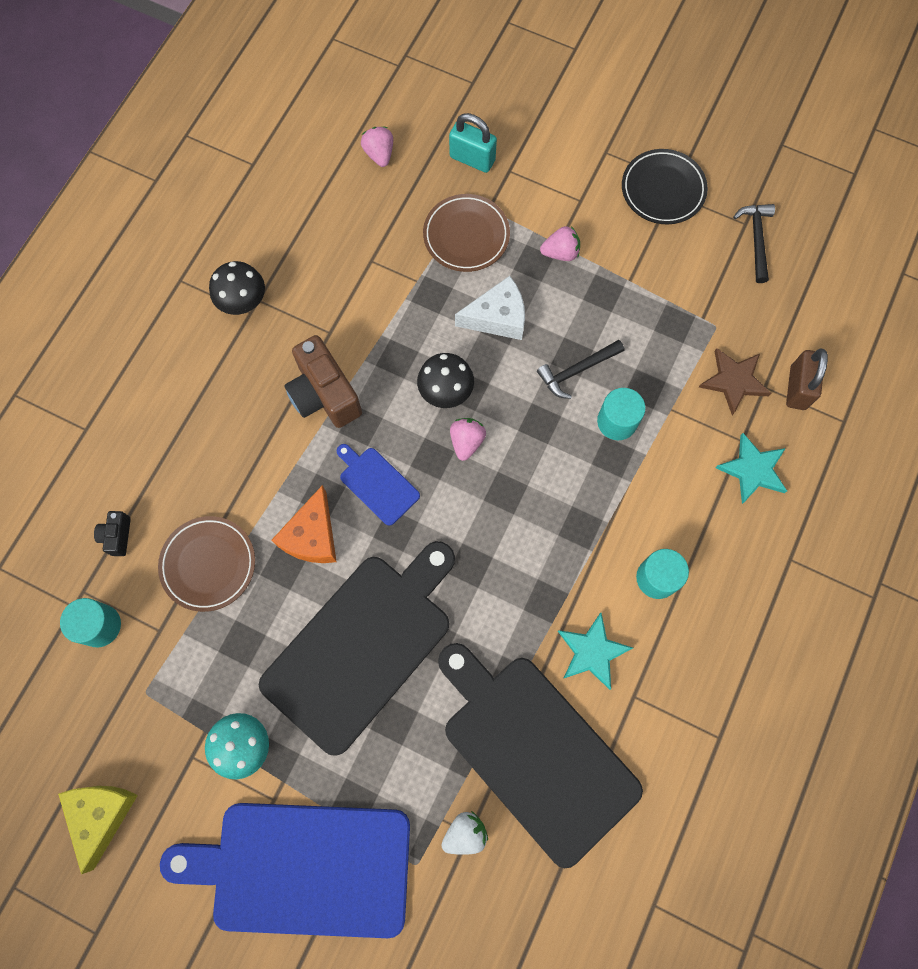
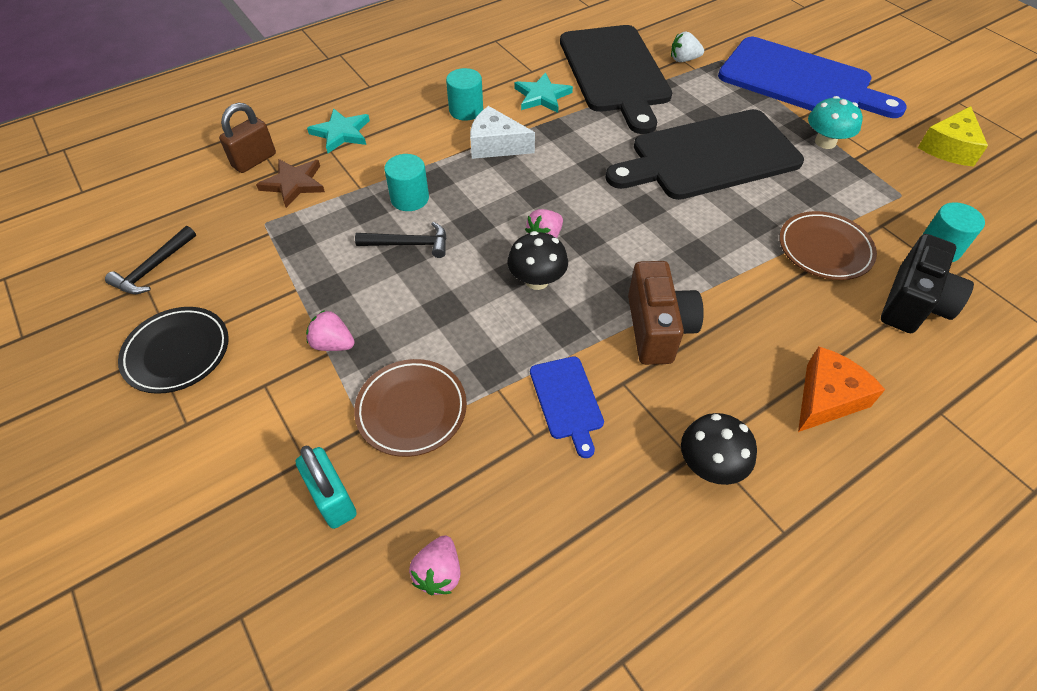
camera: 150 degrees left, 20 degrees down
(117, 536) = (913, 303): black camera -> black camera, size x2.05
(312, 536) = (720, 231): orange cheese -> orange cheese (827, 398)
(377, 484) = (643, 242): blue cutting board -> blue cutting board (567, 401)
(497, 317) = (443, 316): white cheese -> white cheese (496, 145)

